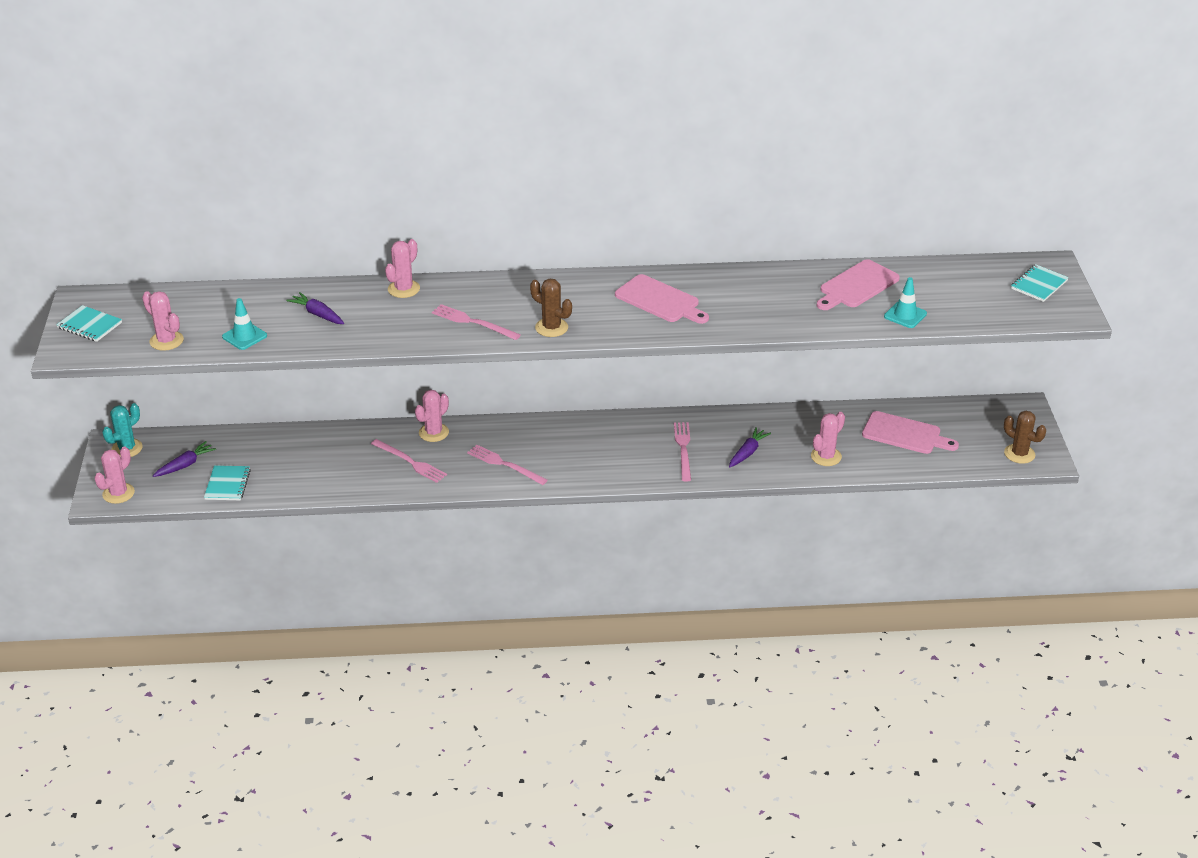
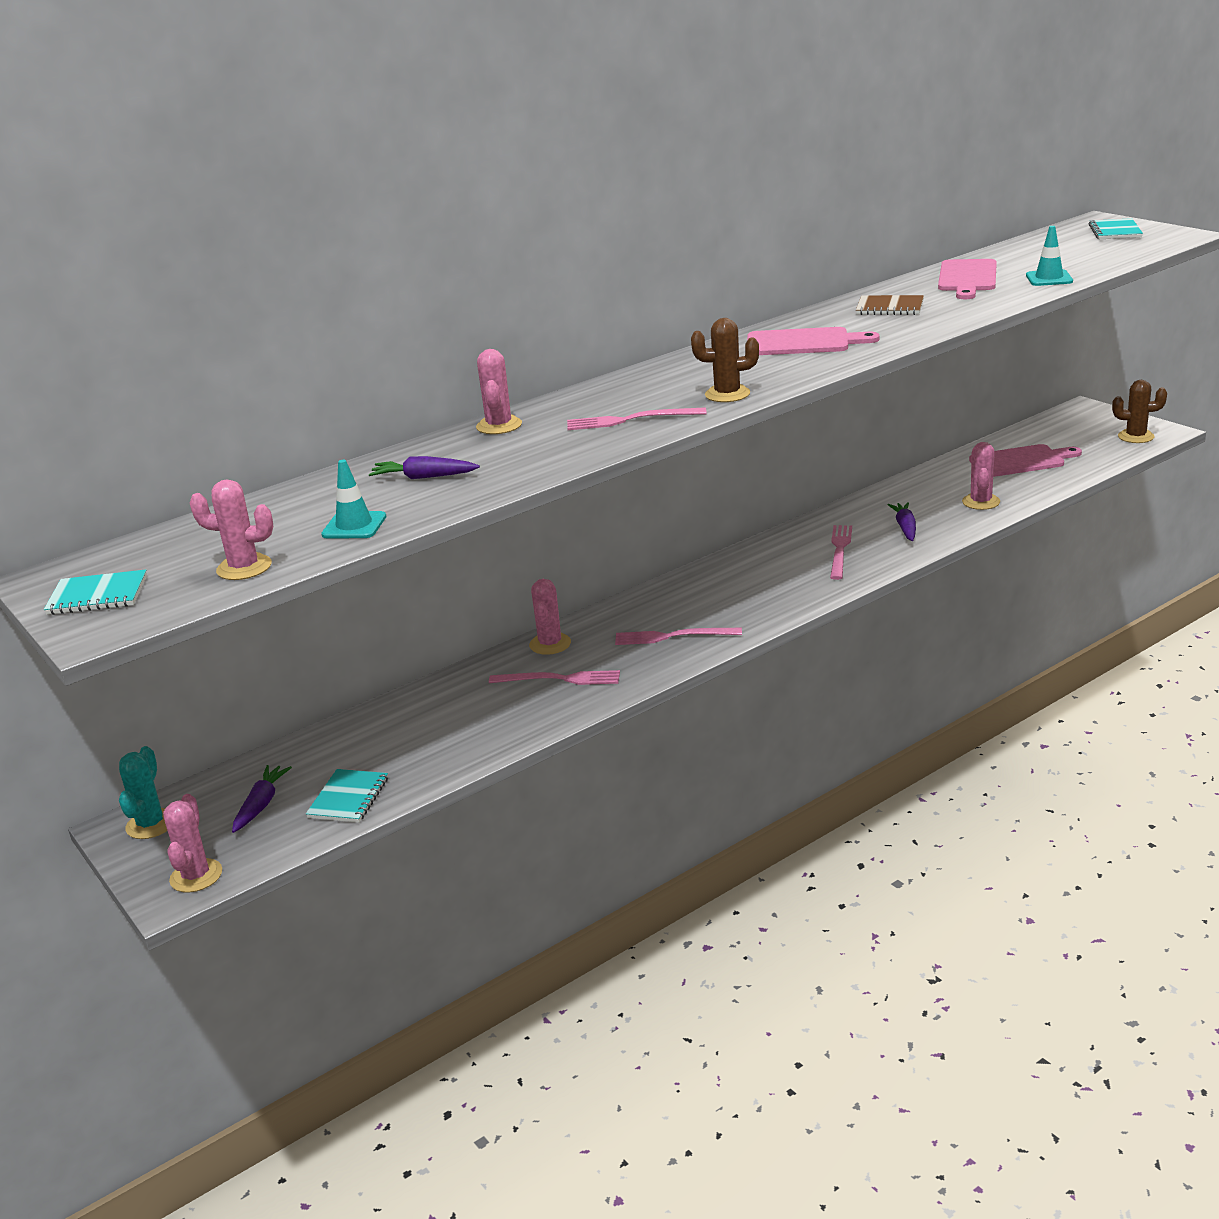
camera: 30 degrees left, 10 degrees down
(227, 484) = (348, 798): turquoise notebook -> turquoise notebook turned 45 degrees clockwise
(683, 449) = (840, 550): pink fork -> pink fork turned 45 degrees clockwise
(761, 292) = (890, 307): none -> brown notebook

